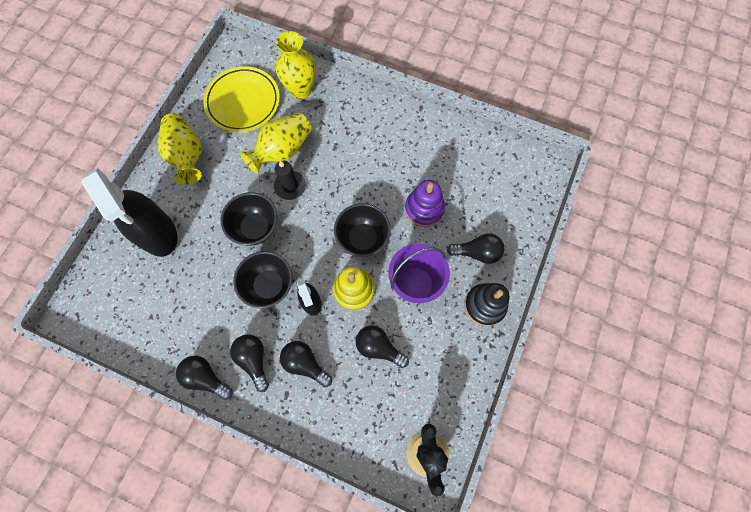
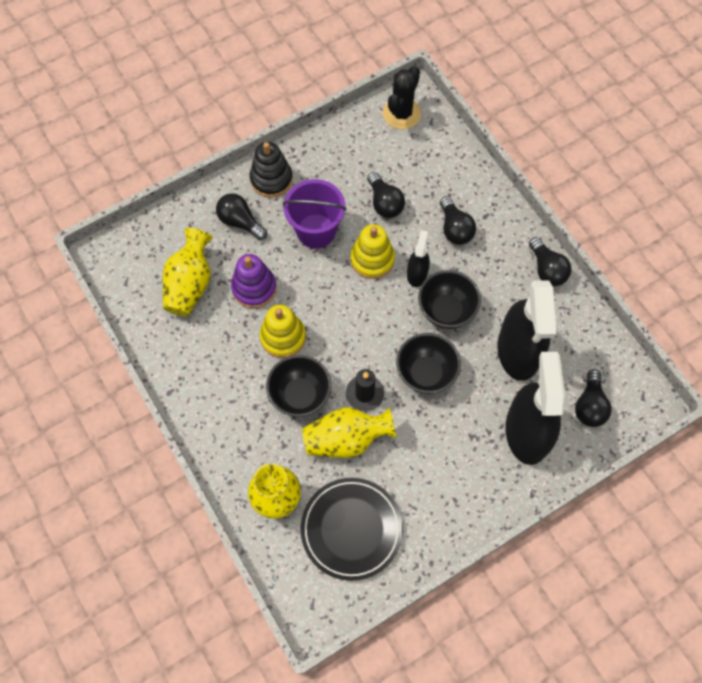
camera: 145 degrees left, 5 degrees down
(187, 156) = (451, 501): yellow vase -> yellow vase (190, 284)
(194, 290) = (518, 350): none -> black spray bottle
(243, 102) = (351, 529): yellow plate -> black plate
(254, 360) = (497, 258): black light bulb -> black light bulb (589, 405)
(363, 238) = (331, 298): black bowl -> black bowl (300, 395)
(375, 188) = (283, 337): none -> yellow stacking toy

